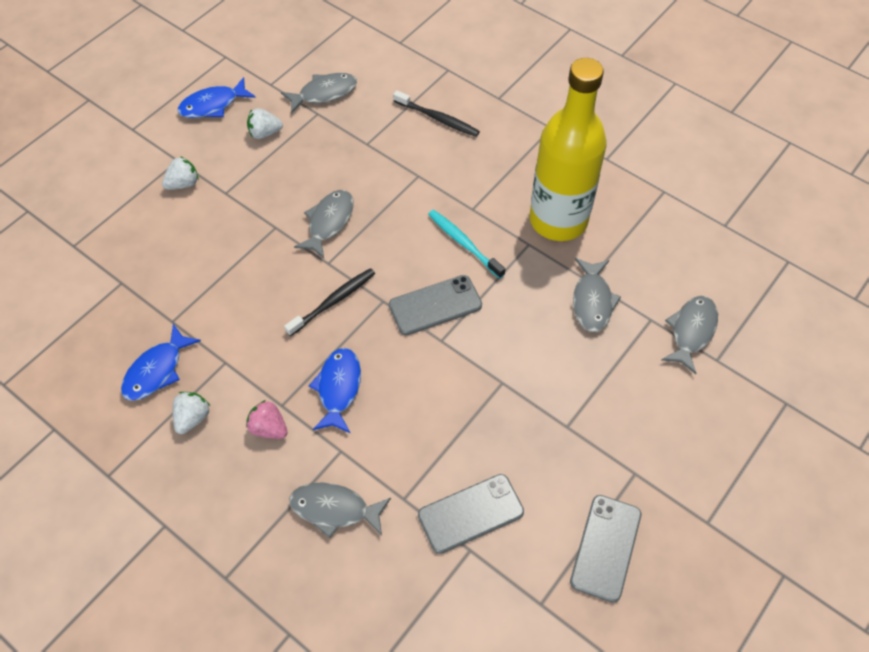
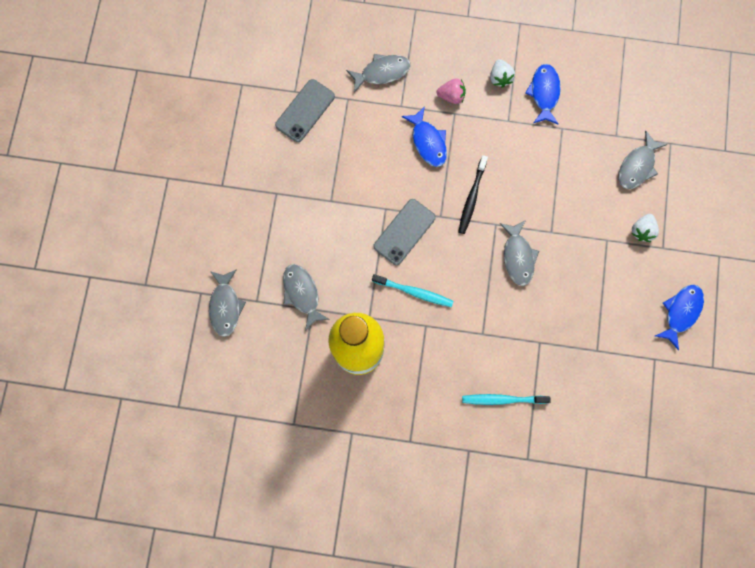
camera: 150 degrees right, 20 degrees up
(265, 133) = (621, 308): white strawberry -> none
(324, 93) = (606, 374): grey fish -> grey fish (637, 166)
(437, 118) = (503, 399): black toothbrush -> turquoise toothbrush
(605, 547) = (220, 132): grey phone -> none

